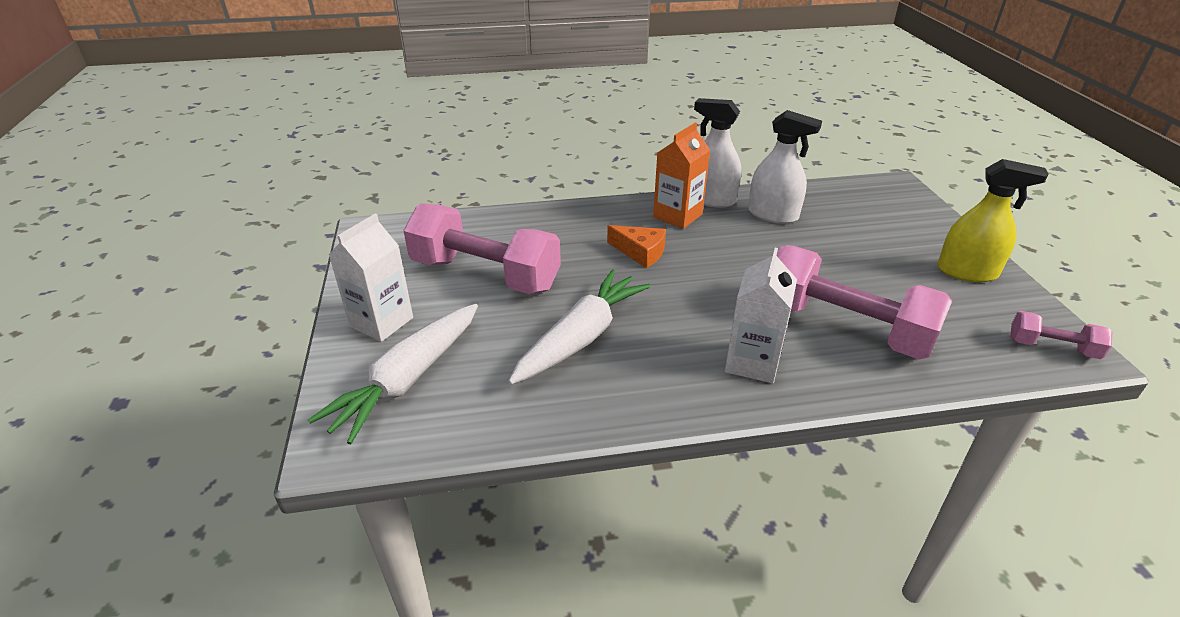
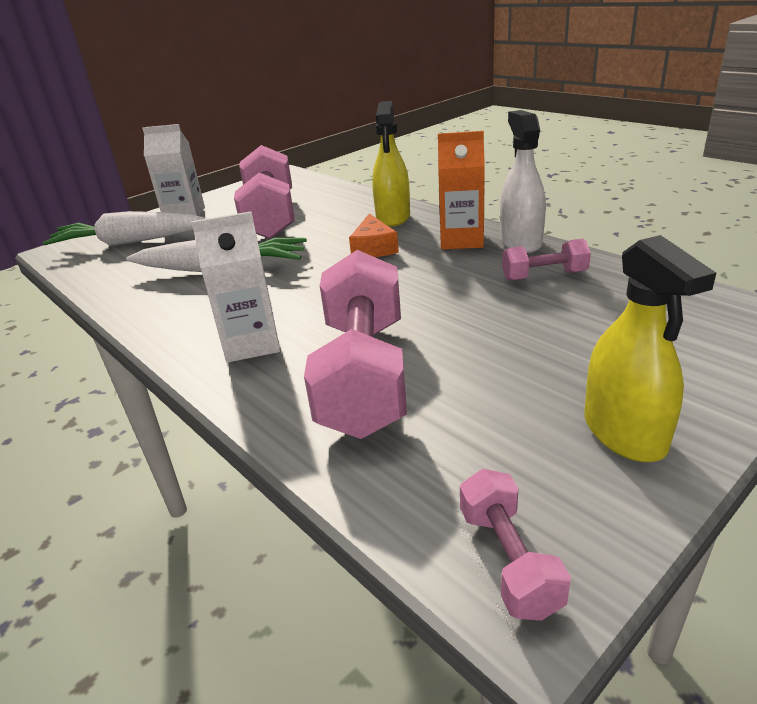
camera: 60 degrees right, 5 degrees down
(589, 222) = (393, 217): none -> yellow spray bottle
(773, 215) = (544, 276): white spray bottle -> pink dumbbell

